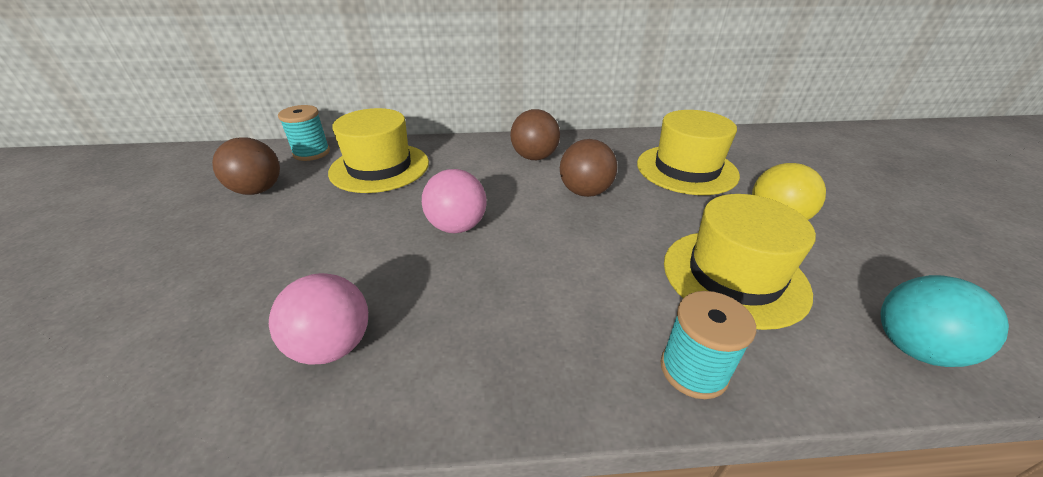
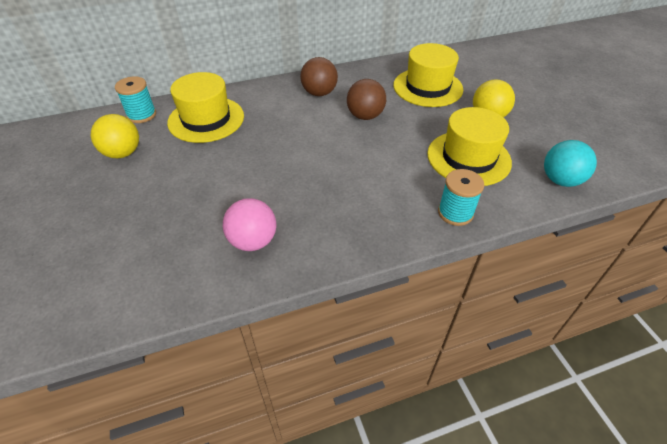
camera: 15 degrees left, 10 degrees up
(258, 190) = (123, 153): brown ball -> yellow ball
(457, 226) = (289, 156): pink ball -> none

